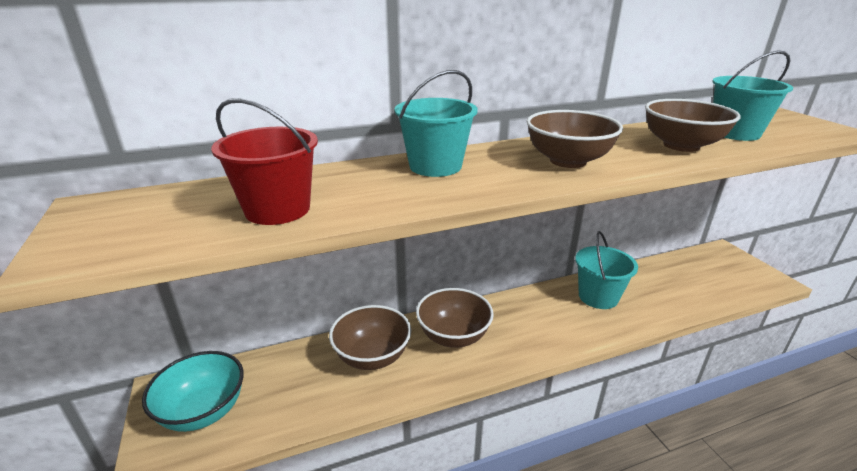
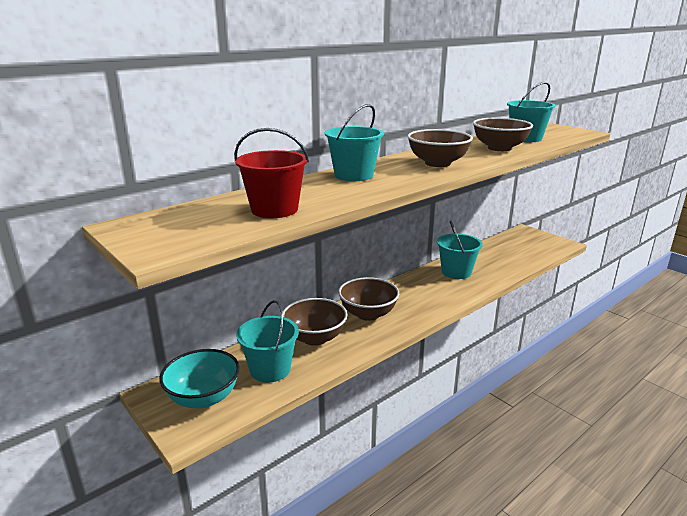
camera: 20 degrees left, 5 degrees down
(296, 390) = (270, 369): none -> turquoise bucket

